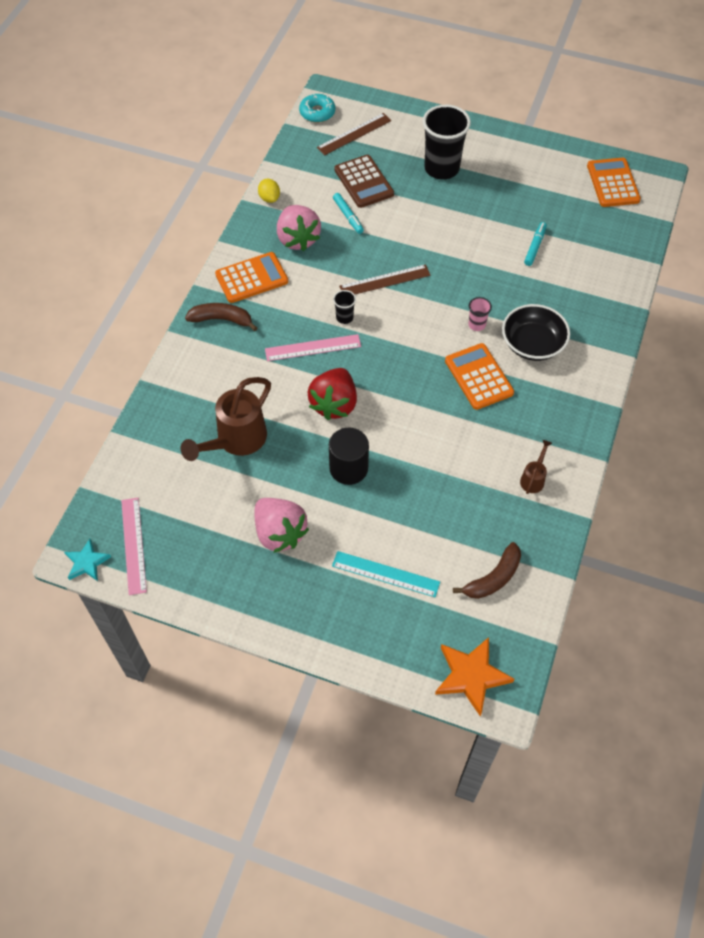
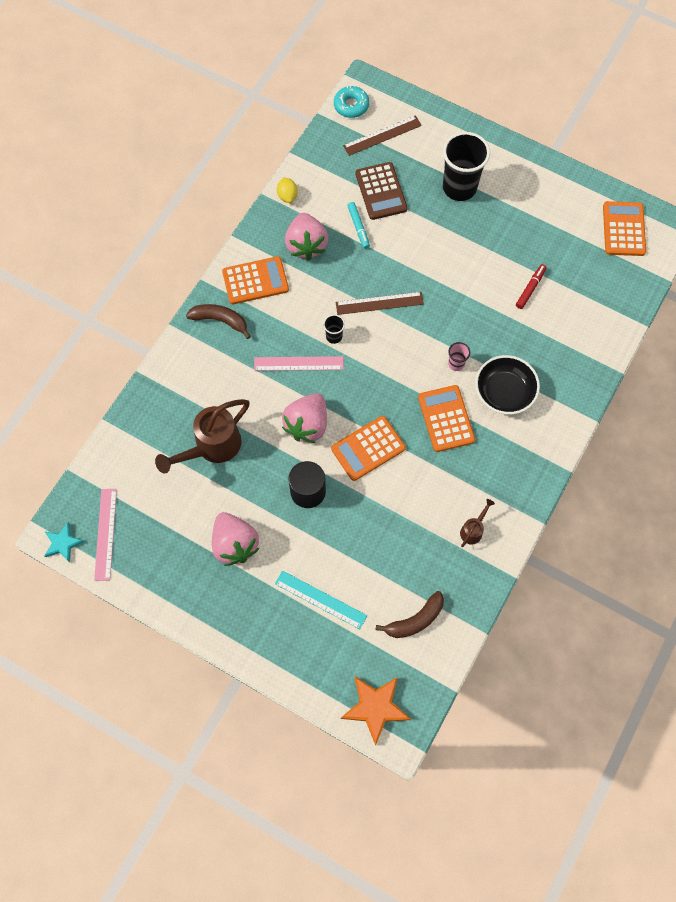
camera: 10 degrees right, 10 degrees up
(334, 404) = (307, 425): red strawberry -> pink strawberry
(404, 417) = (368, 448): none -> orange calculator
(534, 247) = (530, 288): turquoise marker -> red marker

